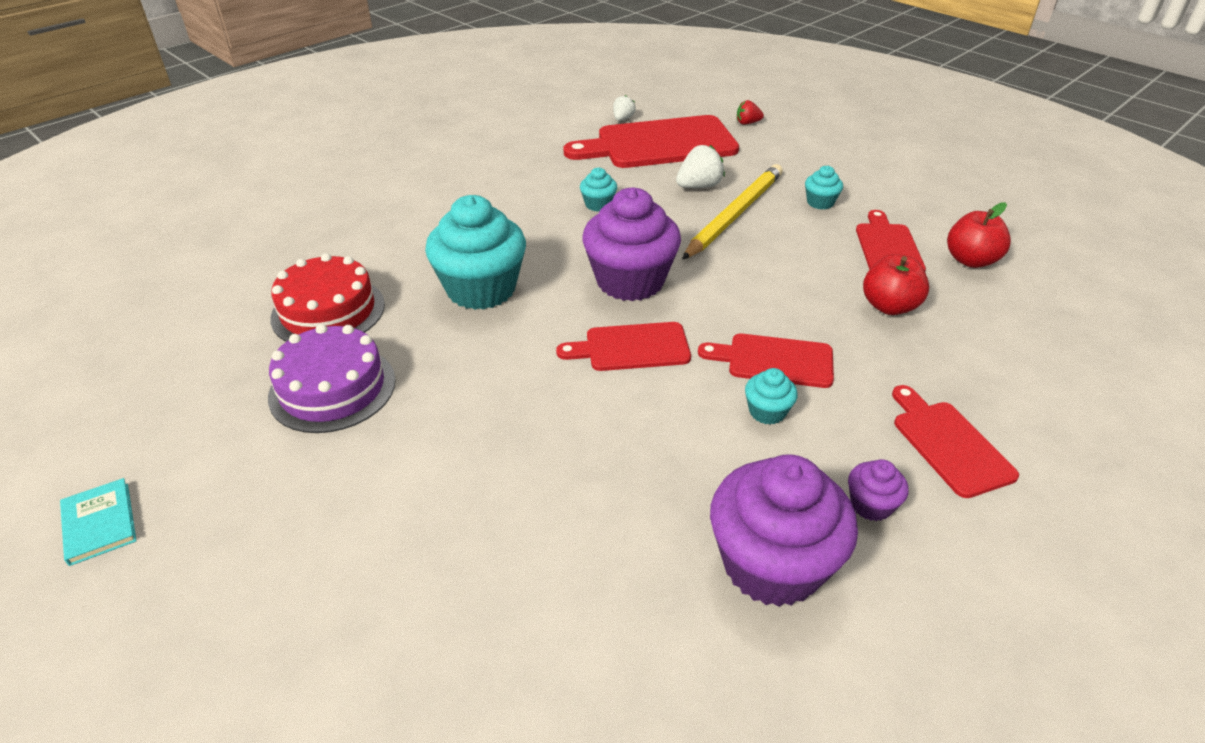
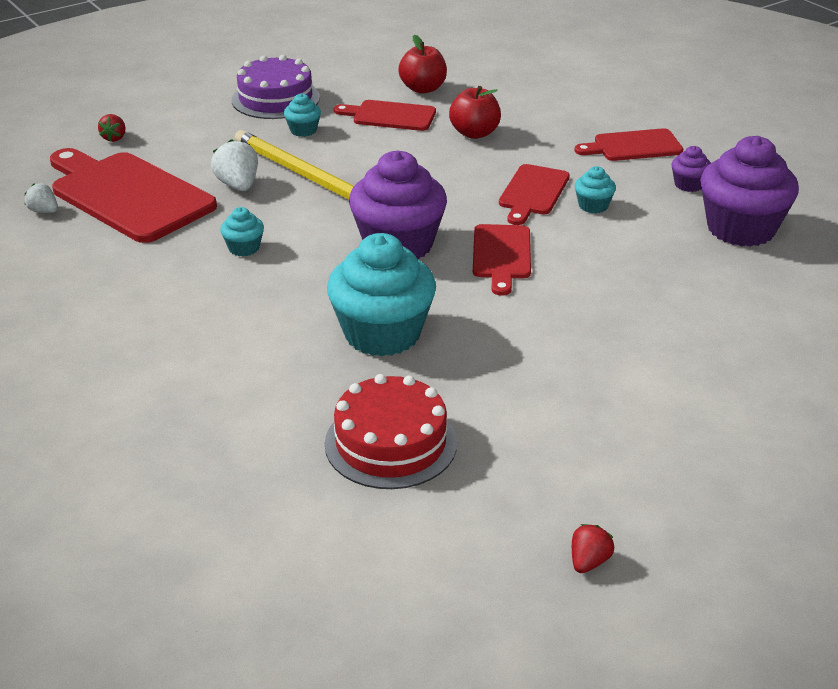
camera: 80 degrees left, 5 degrees down
(99, 523) = (712, 579): turquoise book -> none
(152, 436) = (589, 561): none -> red strawberry
(332, 388) = (529, 433): purple cake -> purple cake (275, 99)
(660, 144) = (127, 195): red cutting board -> red cutting board turned 135 degrees clockwise

